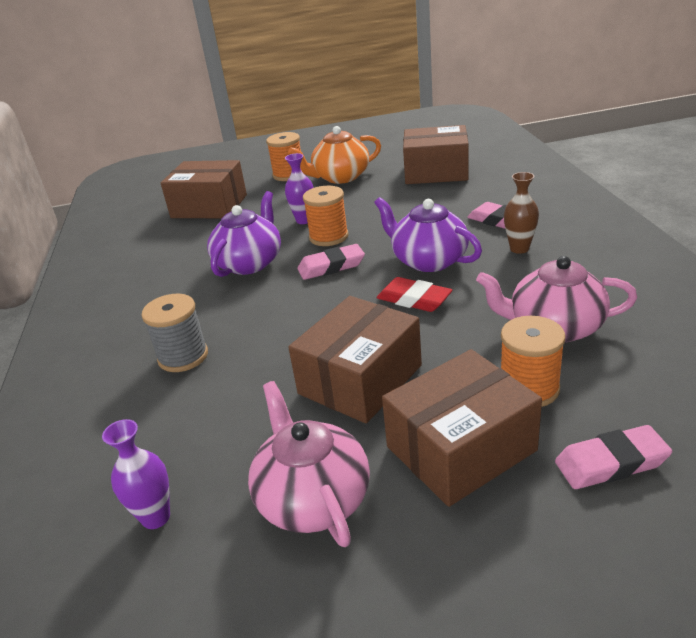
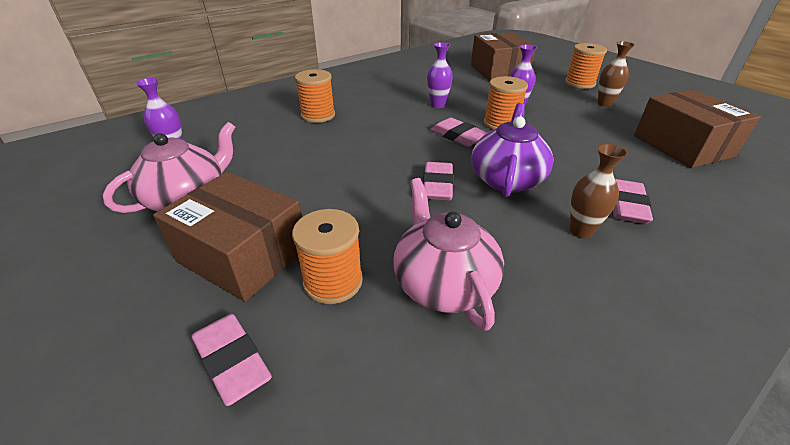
camera: 60 degrees right, 5 degrees up
(183, 356) = (318, 115): grey spool -> orange spool
(249, 263) = (437, 105): purple teapot -> purple vase
(340, 177) = (604, 104): orange teapot -> brown vase
(360, 379) = (316, 186): brown box -> none
(414, 299) = (437, 185): red eraser -> pink eraser

